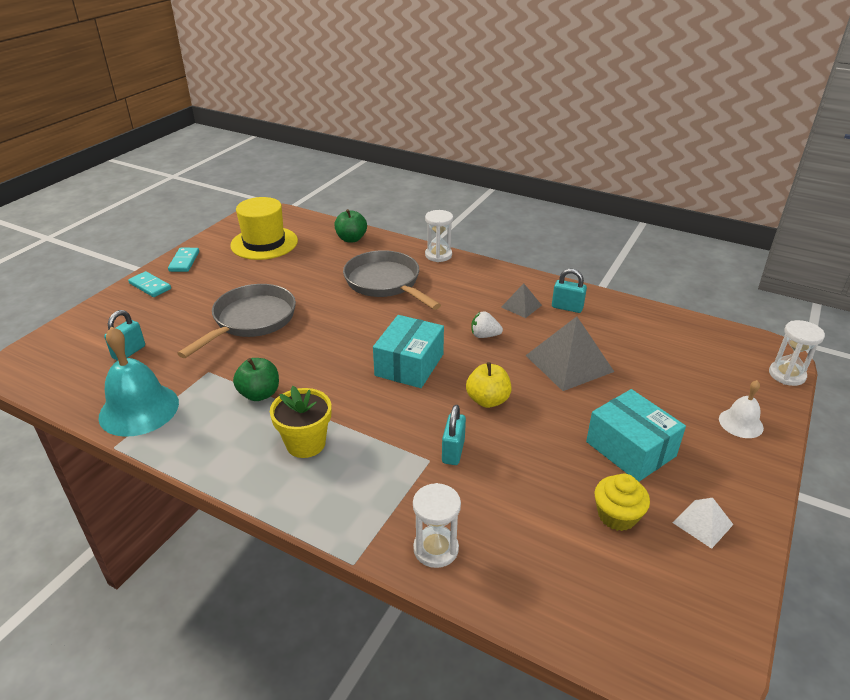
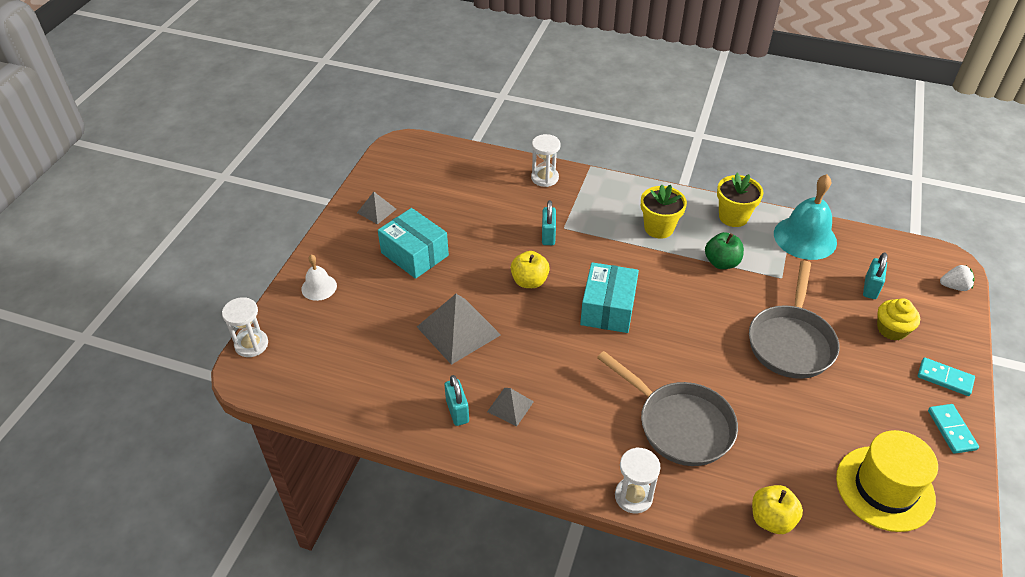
camera: 170 degrees right, 10 degrees up
(200, 446) = (733, 217): none -> yellow flower pot
(351, 239) = (771, 519): green apple -> yellow apple
(484, 335) = (544, 355): white strawberry -> white strawberry (954, 286)
(567, 307) = (457, 411): turquoise padlock -> turquoise padlock turned 60 degrees clockwise
(617, 515) = (432, 208): yellow cupcake -> yellow cupcake (891, 329)
(703, 523) = (376, 210): white pyramid -> grey pyramid

